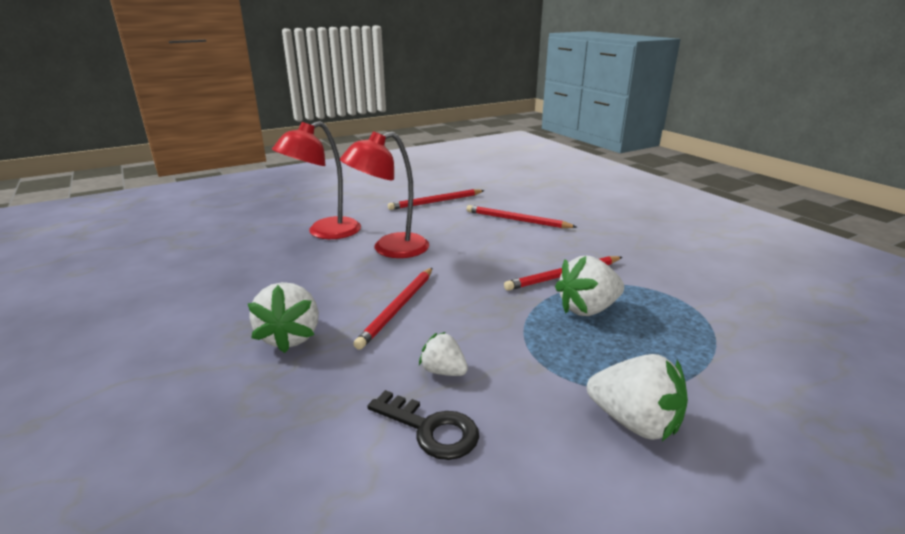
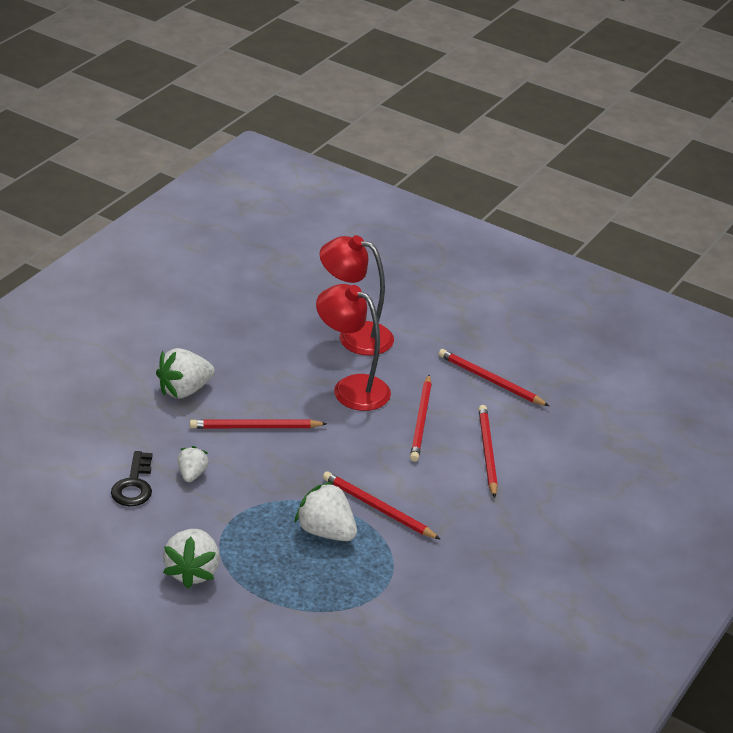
camera: 60 degrees right, 10 degrees up
(459, 233) = (421, 420): none -> red pencil

